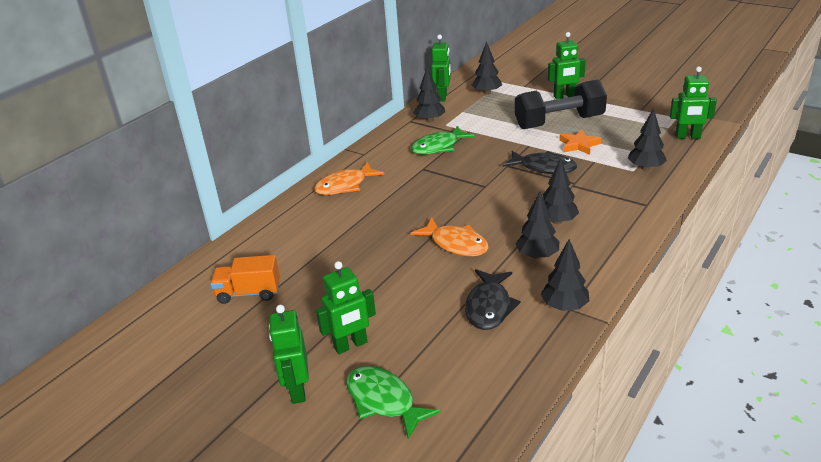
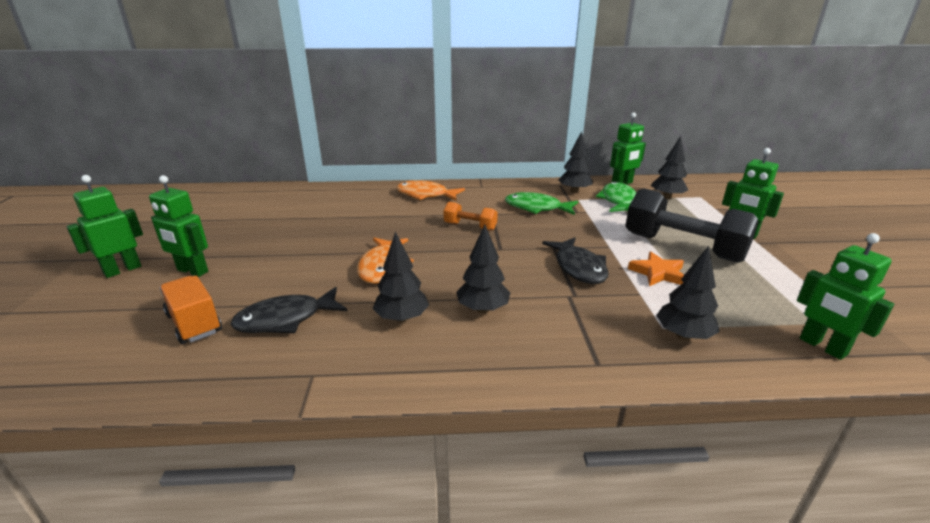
camera: 50 degrees right, 5 degrees down
(249, 293) = (248, 212): orange truck -> orange truck (194, 323)
(384, 401) = (110, 313): green fish -> green fish (618, 201)
(434, 185) = (470, 226): none -> orange dumbbell
(564, 306) = (313, 369): black tree -> none

